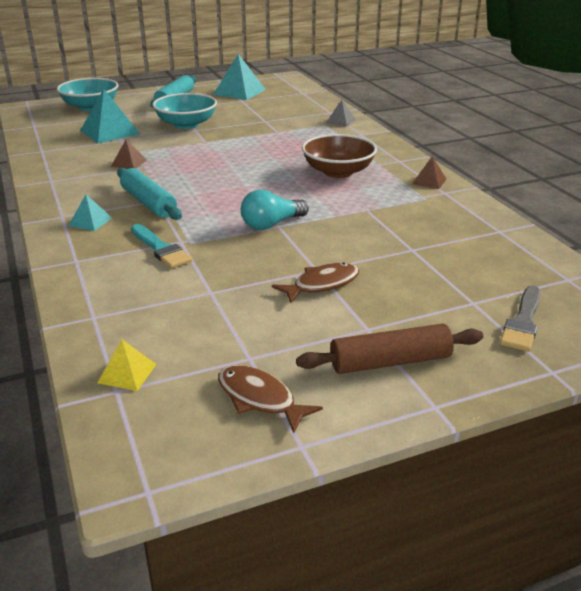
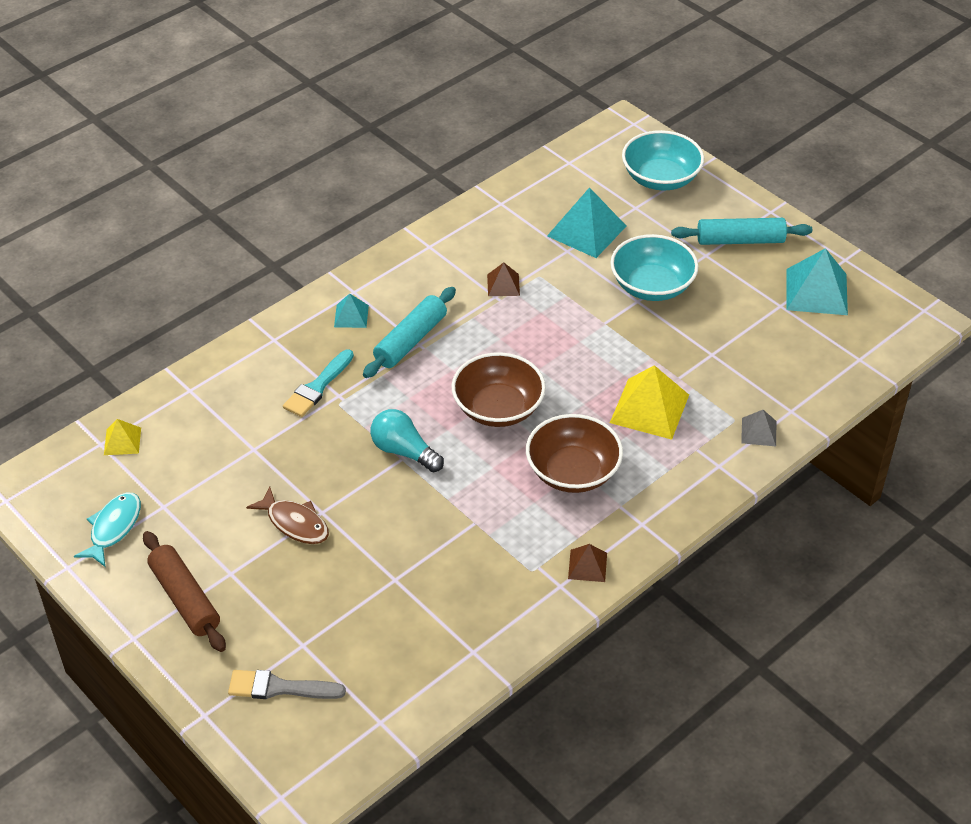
camera: 70 degrees right, 15 degrees up
(255, 184) = (498, 408): none -> brown bowl
(259, 398) = (113, 528): brown fish -> turquoise fish
(297, 142) = (649, 408): none -> yellow pyramid

